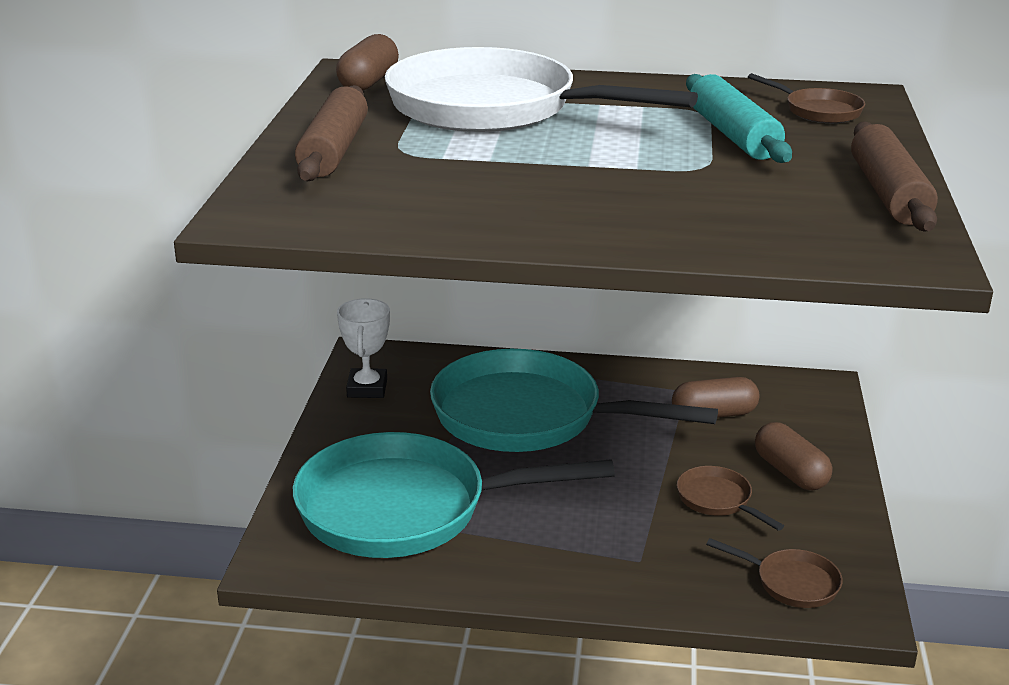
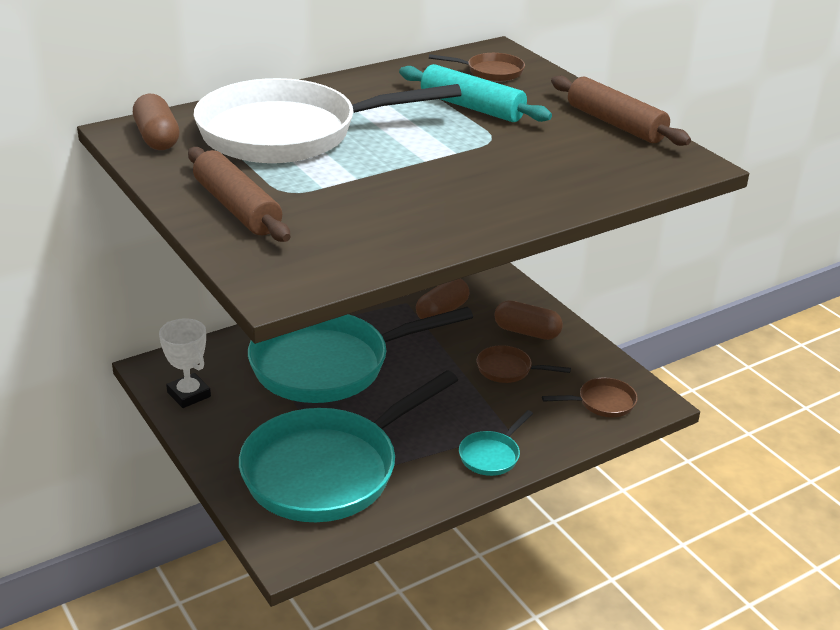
camera: 40 degrees left, 5 degrees up
(588, 574) = (491, 455): none -> turquoise pan

